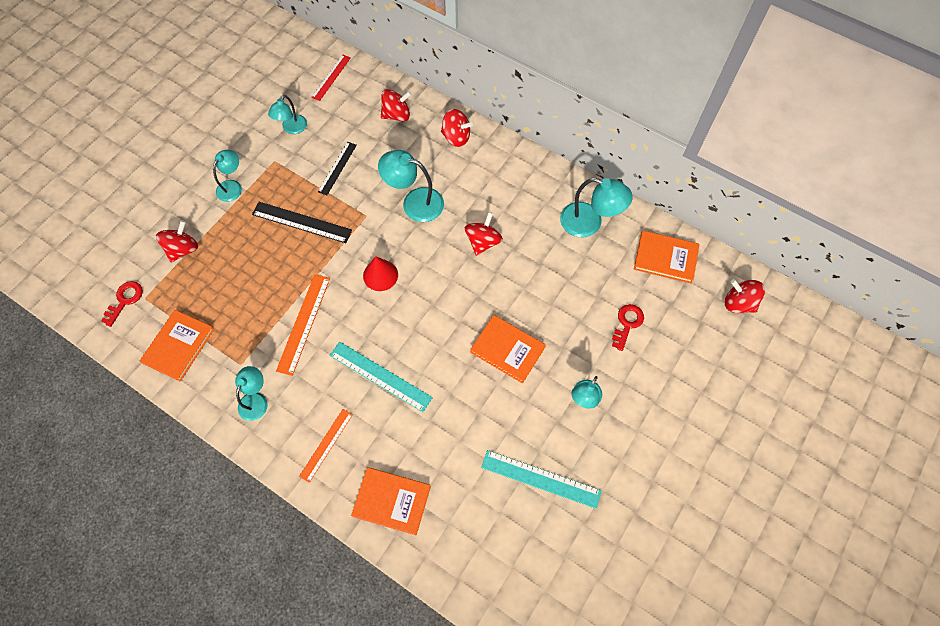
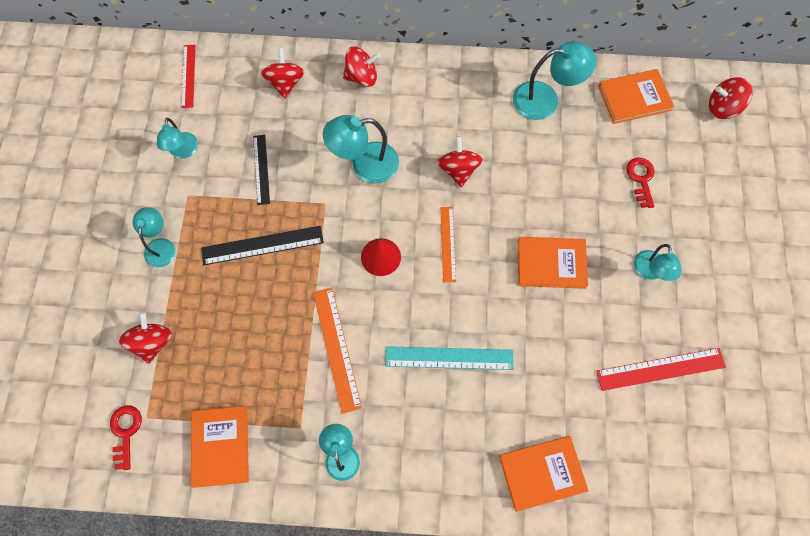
camera: 30 degrees left, 5 degrees up
(326, 445) = (442, 456): orange ruler -> orange ruler (448, 244)
(396, 115) = (285, 83): red spinning top -> red spinning top turned 45 degrees counterclockwise
(540, 479) = (660, 369): turquoise ruler -> red ruler

